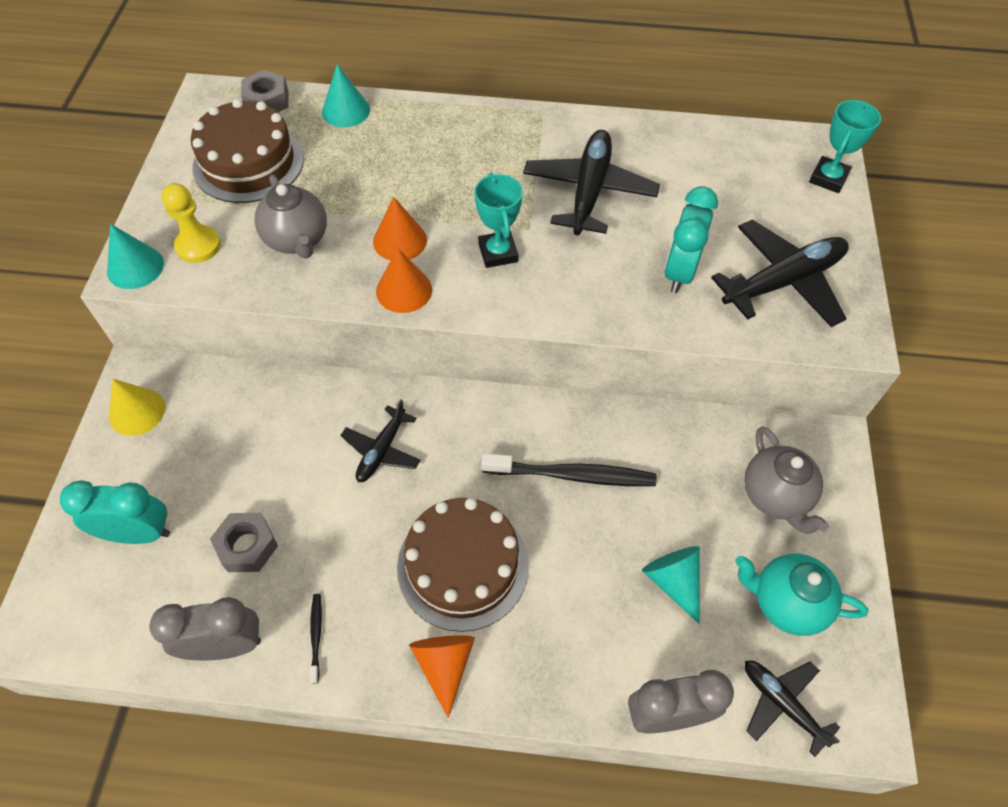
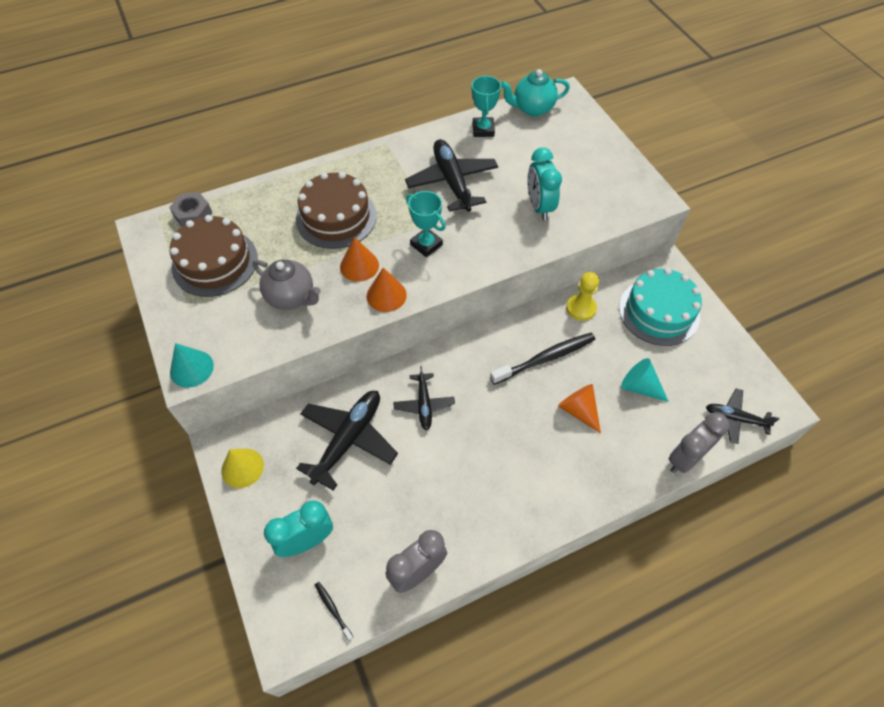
camera: 30 degrees left, 0 degrees up
(198, 246) = (225, 333): yellow pawn -> yellow pawn (581, 308)
(247, 546) = (384, 507): grey nut -> none
(316, 636) = (467, 533): black toothbrush -> black toothbrush (333, 609)
(346, 111) = (255, 198): turquoise cone -> none
(444, 665) = (552, 504): orange cone -> orange cone (578, 410)
(463, 566) = (522, 444): brown cake -> brown cake (336, 217)
(775, 496) = (659, 312): grey teapot -> turquoise cake
(783, 282) = (598, 186): black plane -> black plane (348, 439)
(786, 602) = (702, 365): turquoise teapot -> turquoise teapot (532, 108)
(828, 178) = (580, 114): turquoise trophy -> turquoise trophy (483, 130)

